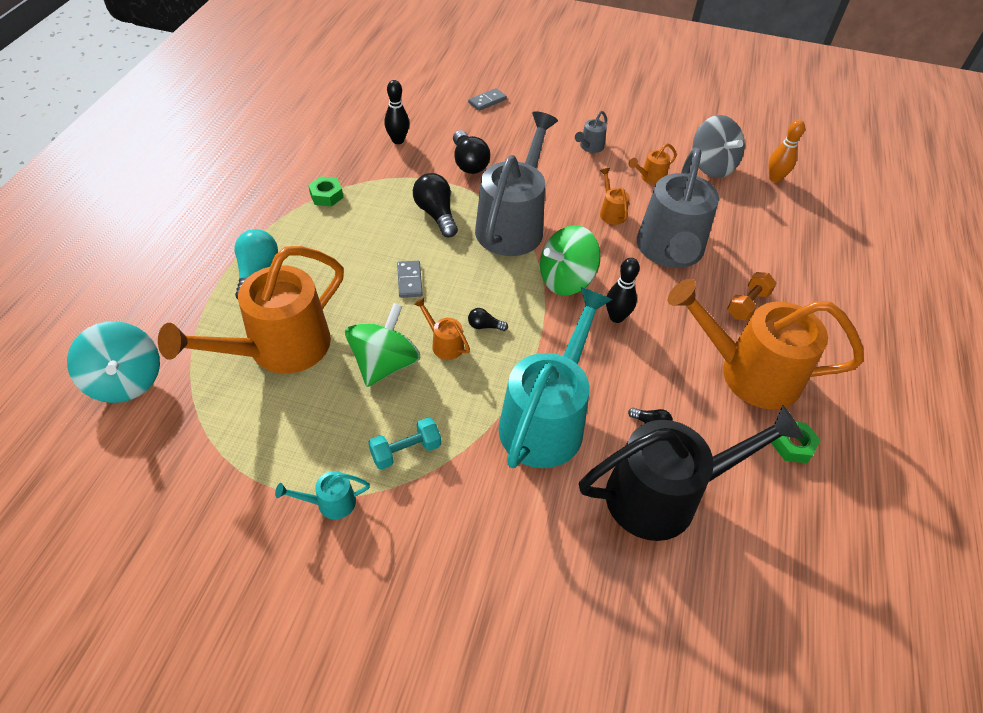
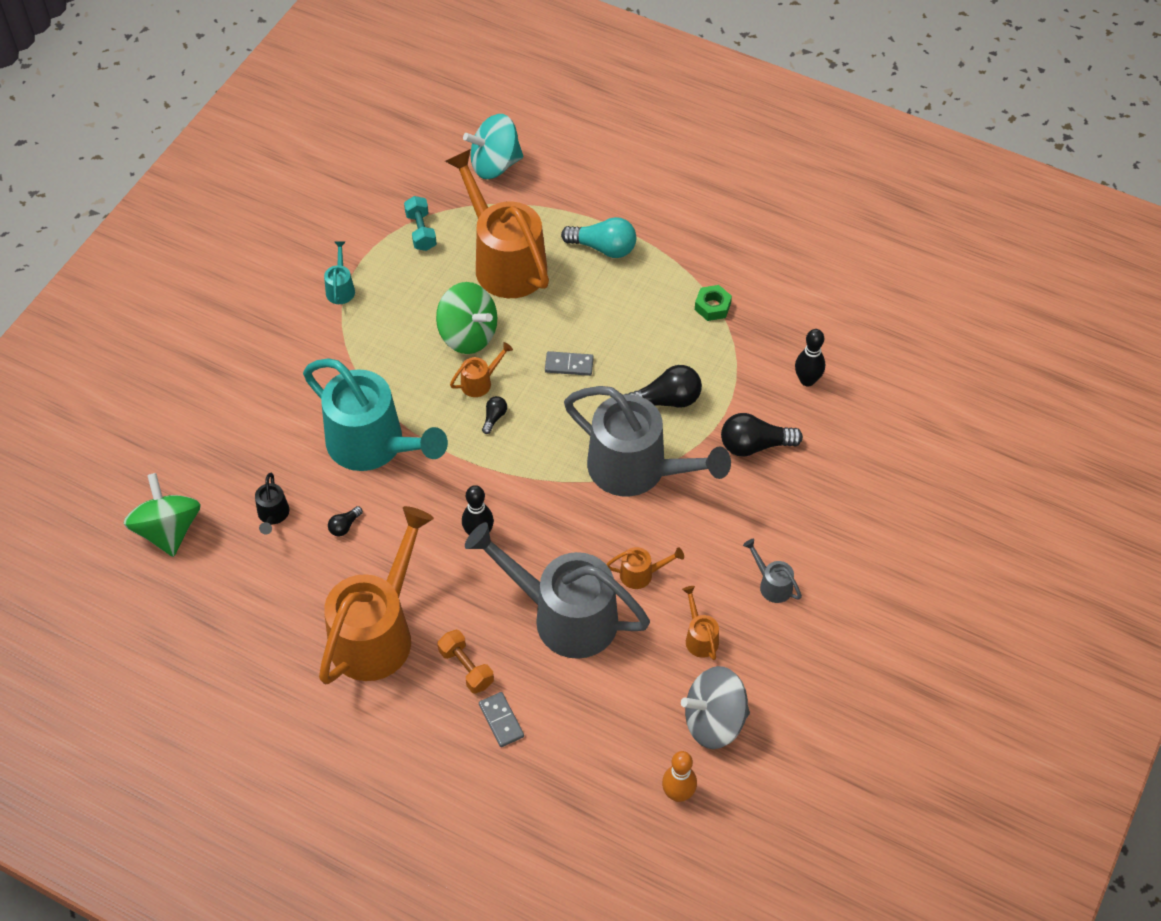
camera: 105 degrees right, 5 degrees up
(406, 451) = (372, 340): turquoise dumbbell -> turquoise dumbbell (421, 231)
(487, 101) = (886, 487): grey domino -> grey domino (501, 720)
(566, 280) = (541, 501): green spinning top -> green spinning top (168, 530)
(665, 494) = (273, 515): black watering can -> black watering can, size x0.40
(792, 445) = (286, 637): green nut -> none

